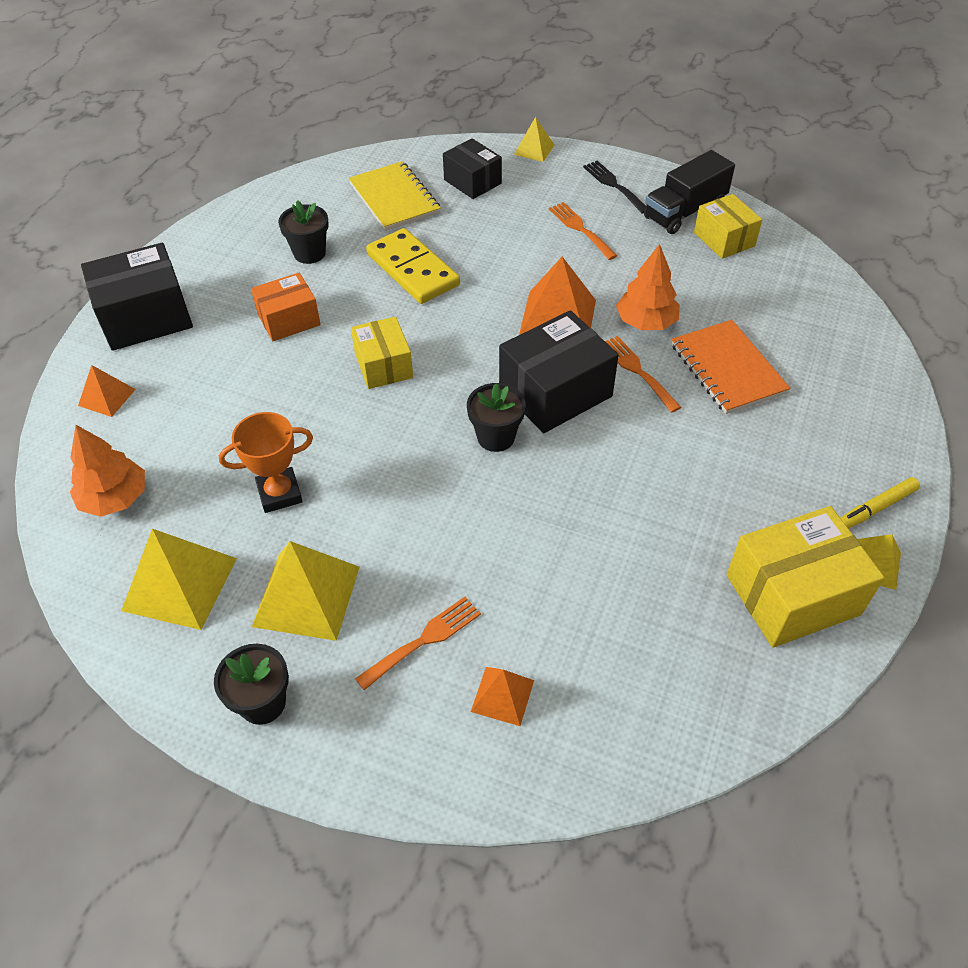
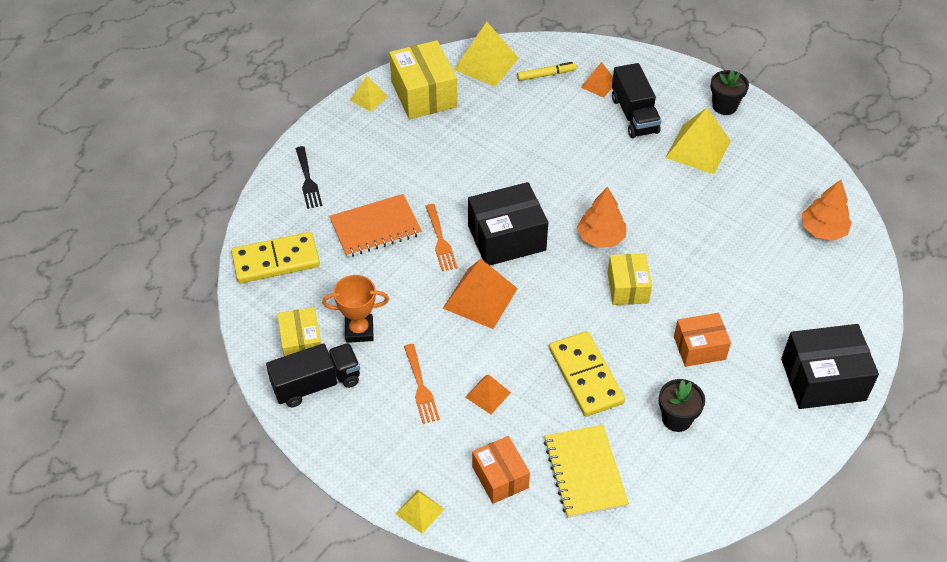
camera: 165 degrees left, 0 degrees up
(107, 397) = (843, 308): orange pyramid -> orange pyramid (488, 395)
(180, 584) = (774, 170): yellow pyramid -> yellow pyramid (486, 63)
(279, 493) = (712, 210): orange trophy -> orange trophy (359, 330)
(424, 640) = (634, 115): orange fork -> black truck
(472, 182) = (500, 477): black box -> orange box
(496, 437) = (560, 215): black flower pot -> none
(614, 185) = (363, 436): black fork -> black fork (308, 180)
(646, 322) = (413, 278): orange tree -> orange tree (601, 237)
(727, 369) = (375, 227): orange notebook -> orange notebook turned 75 degrees clockwise
(792, 595) = (424, 94): yellow box -> yellow box turned 75 degrees clockwise
(816, 308) = (276, 261): none -> yellow domino
(876, 508) = (345, 123): yellow marker -> yellow marker (546, 75)

